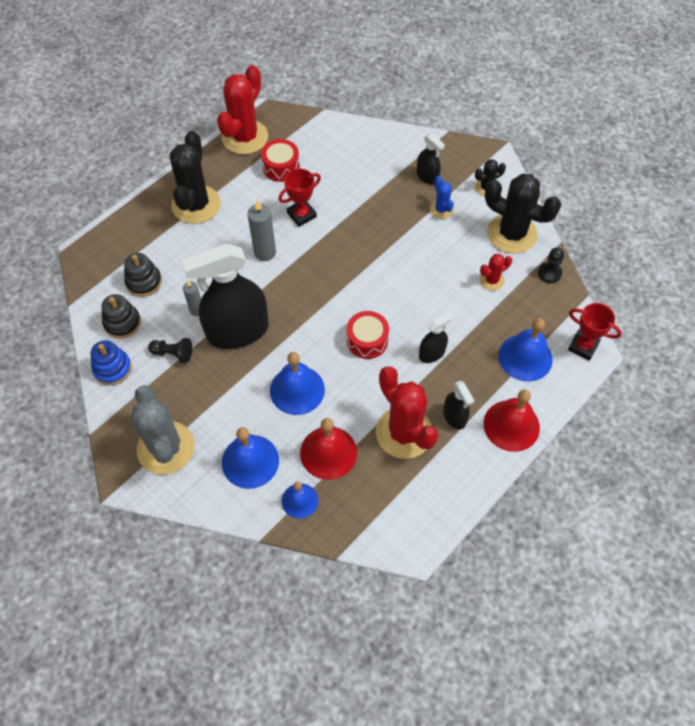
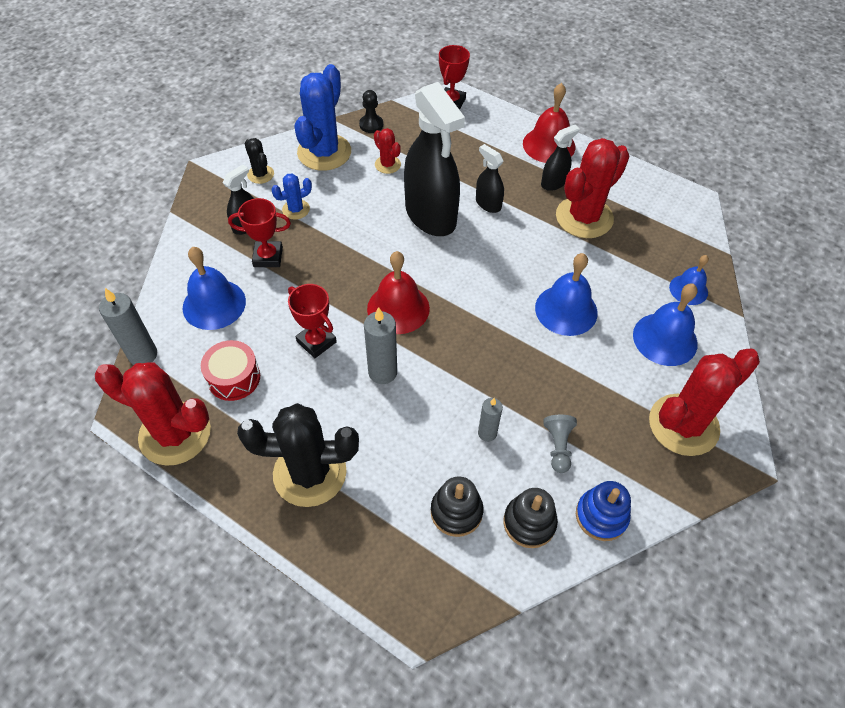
camera: 100 degrees left, 5 degrees down
(166, 448) = (683, 425): grey cactus -> red cactus
(173, 354) = (558, 446): black pawn -> grey pawn
(237, 331) = (507, 381): black spray bottle -> black spray bottle (431, 215)
(311, 119) = (143, 355): none -> grey candle
(328, 452) = (628, 273): red bell -> red bell (398, 308)
(367, 340) = (486, 256): red drum -> none
(390, 189) = (268, 257): none -> red trophy
(512, 233) = (324, 152): black cactus -> blue cactus
(525, 357) = (473, 138): blue bell -> blue bell (214, 304)

